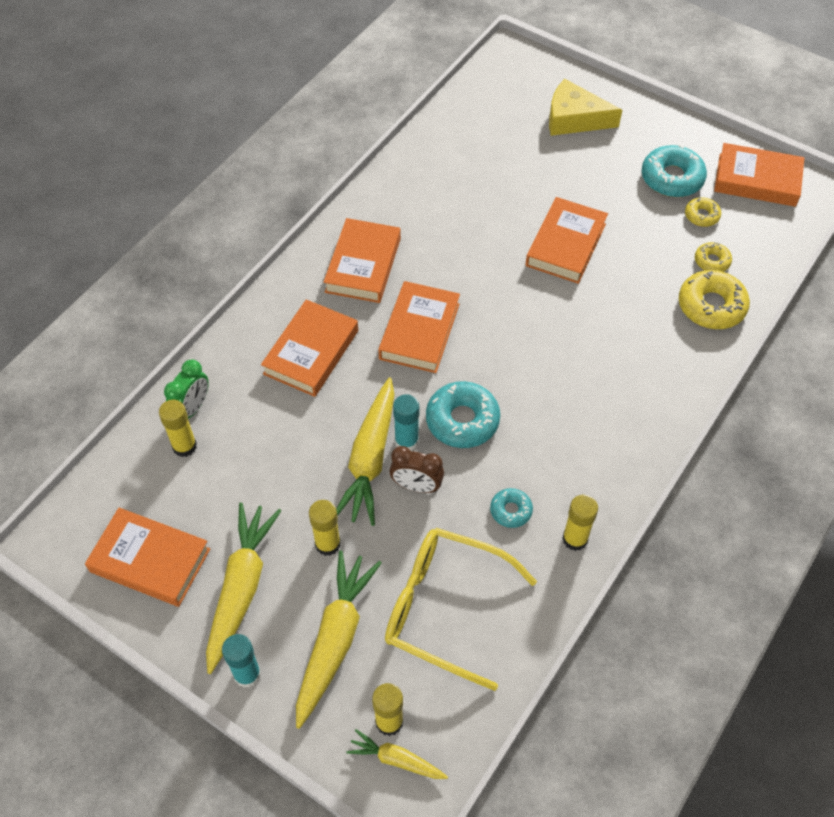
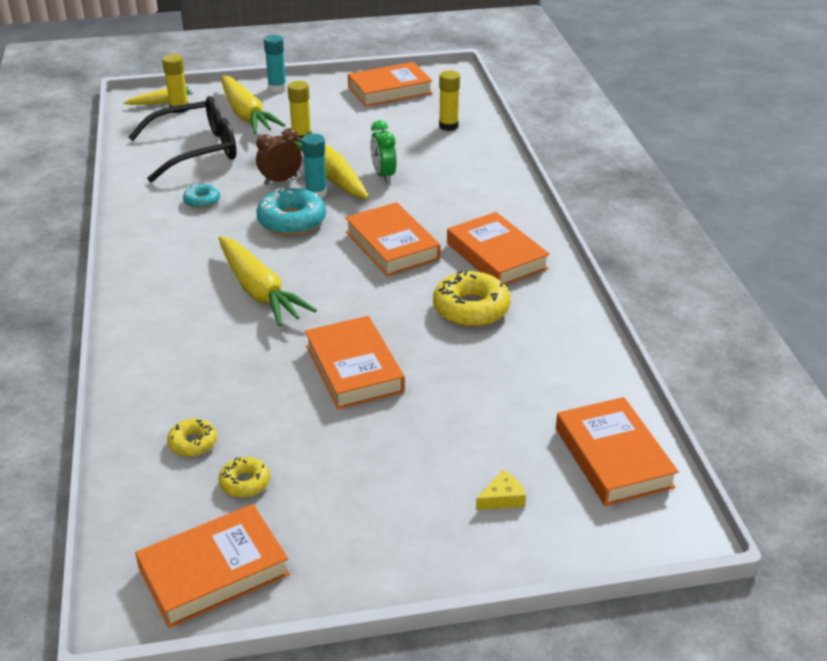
camera: 135 degrees right, 20 degrees down
(192, 408) = (473, 139): green clock -> green clock (383, 175)
(241, 588) = (325, 105): yellow carrot -> yellow carrot (259, 291)
(311, 352) = (448, 196): orange book -> orange book (613, 457)
(444, 608) = (197, 150): yellow glasses -> black glasses
(574, 118) = (502, 498): yellow cheese -> yellow cheese, size x0.46
(575, 539) = (141, 211): yellow glue stick -> none
(672, 178) = (317, 503): turquoise donut -> none
(711, 306) = (159, 402): yellow donut -> yellow donut (471, 308)

